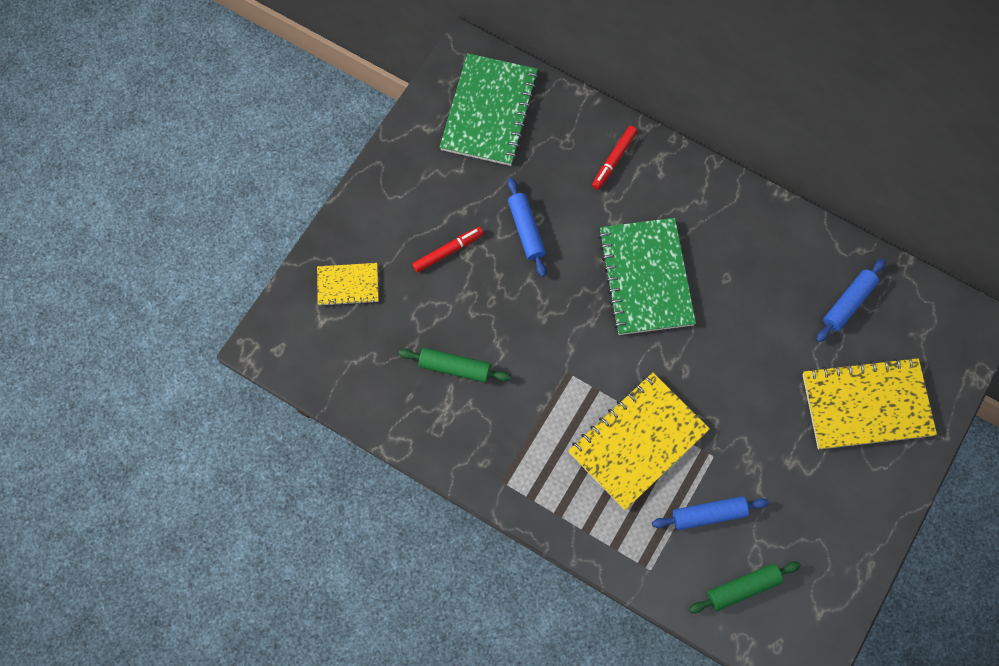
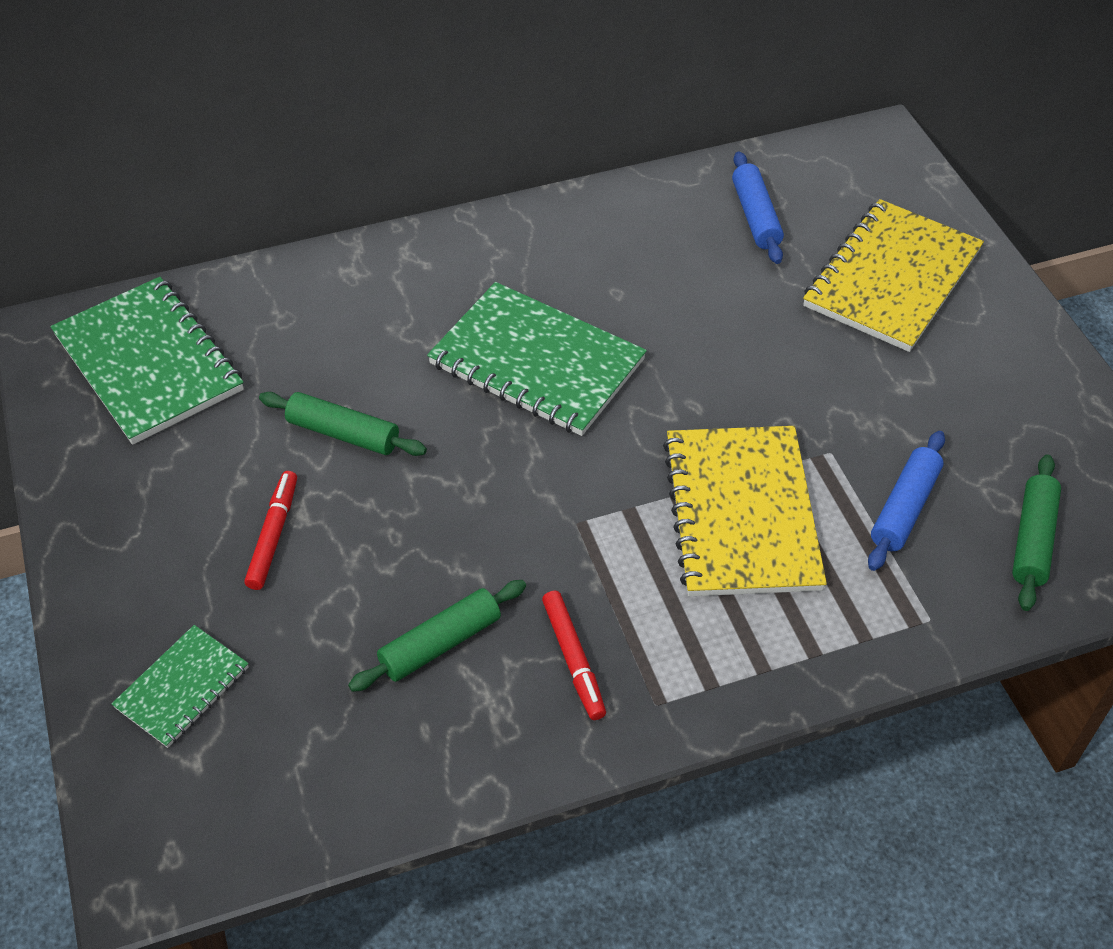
camera: 50 degrees left, 20 degrees down
(348, 285) = (182, 687): yellow notebook -> green notebook
(526, 230) = (343, 433): blue rolling pin -> green rolling pin
(614, 160) = (358, 292): red marker -> red marker (573, 659)

